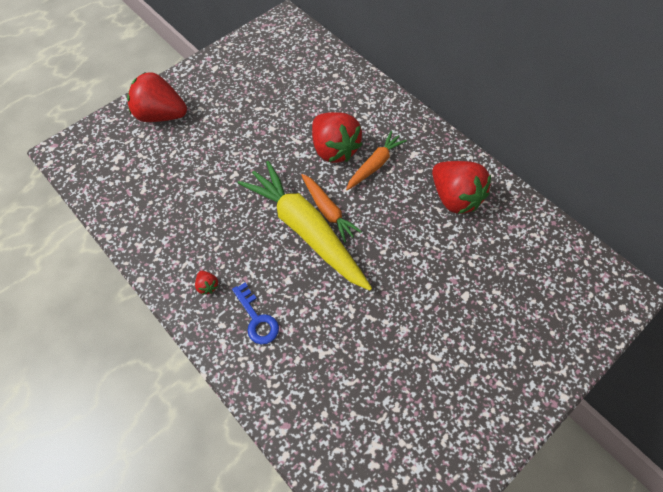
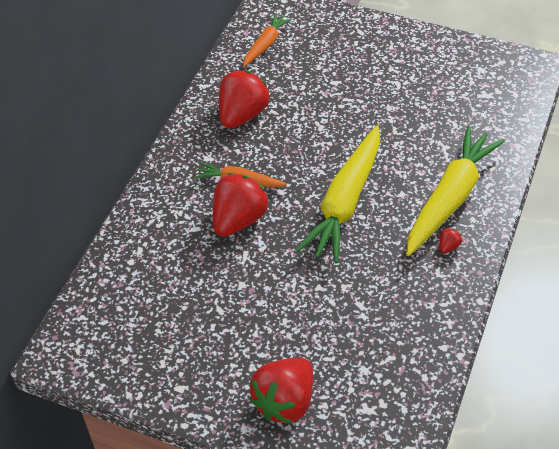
camera: 115 degrees left, 10 degrees down
(161, 115) = (285, 401): red strawberry -> red strawberry turned 45 degrees clockwise
(257, 319) = (450, 198): blue key -> yellow carrot
(328, 211) = (314, 195): orange carrot -> orange carrot (265, 44)

